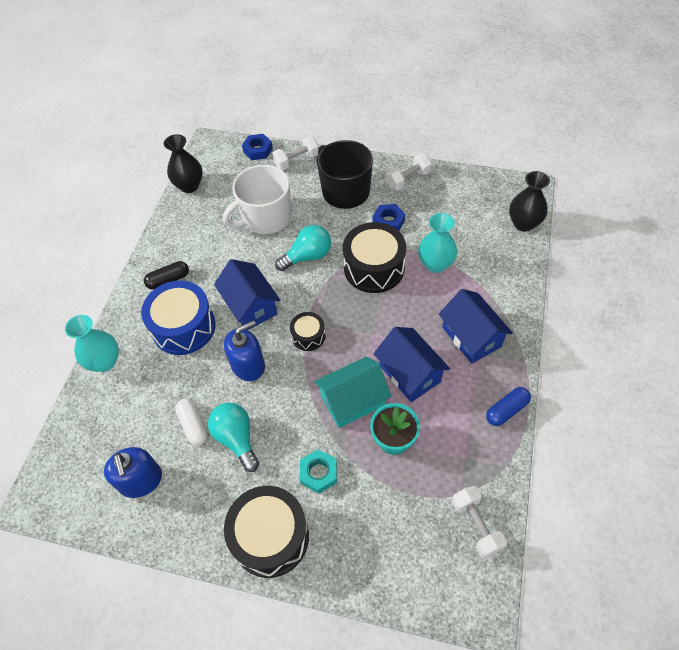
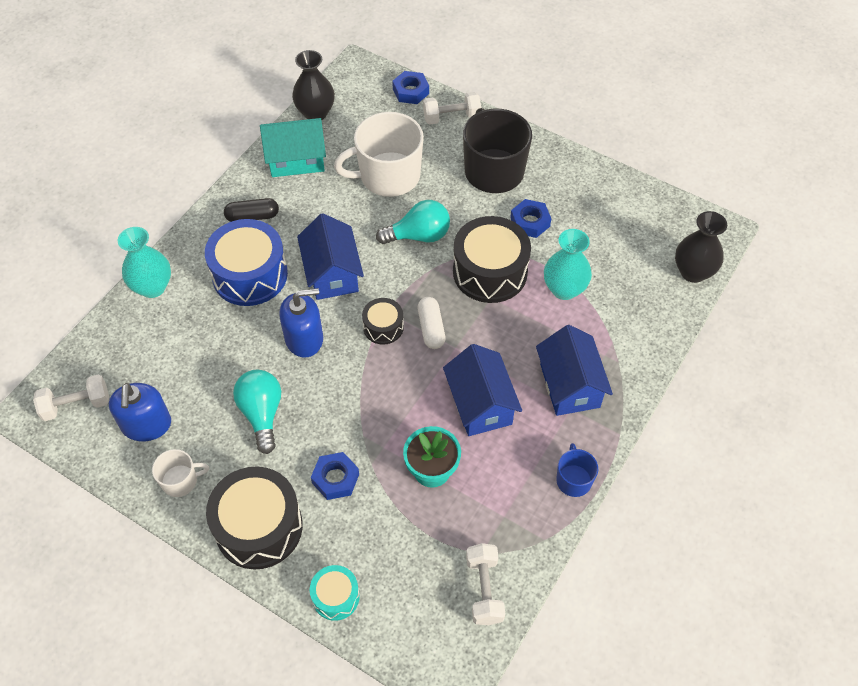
camera: 15 degrees right, 0 degrees up
(188, 519) = (180, 481): none -> white mug
(193, 425) = (221, 385): white capsule -> white capsule (431, 328)
(318, 473) = (335, 479): turquoise nut -> blue nut
(353, 401) = (404, 414): turquoise house -> turquoise house (296, 160)
(358, 575) = (335, 597): none -> turquoise drum
(408, 179) = (575, 178): white dumbbell -> white dumbbell (76, 405)
(506, 410) = (573, 480): blue capsule -> blue mug

